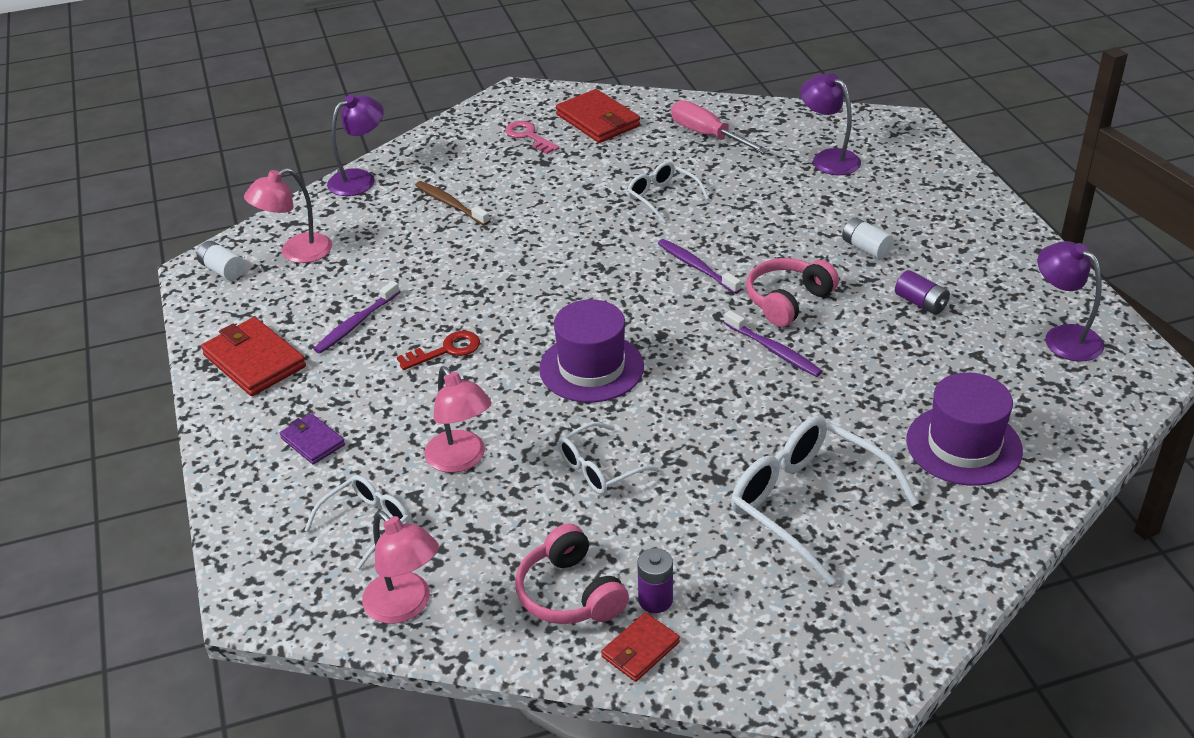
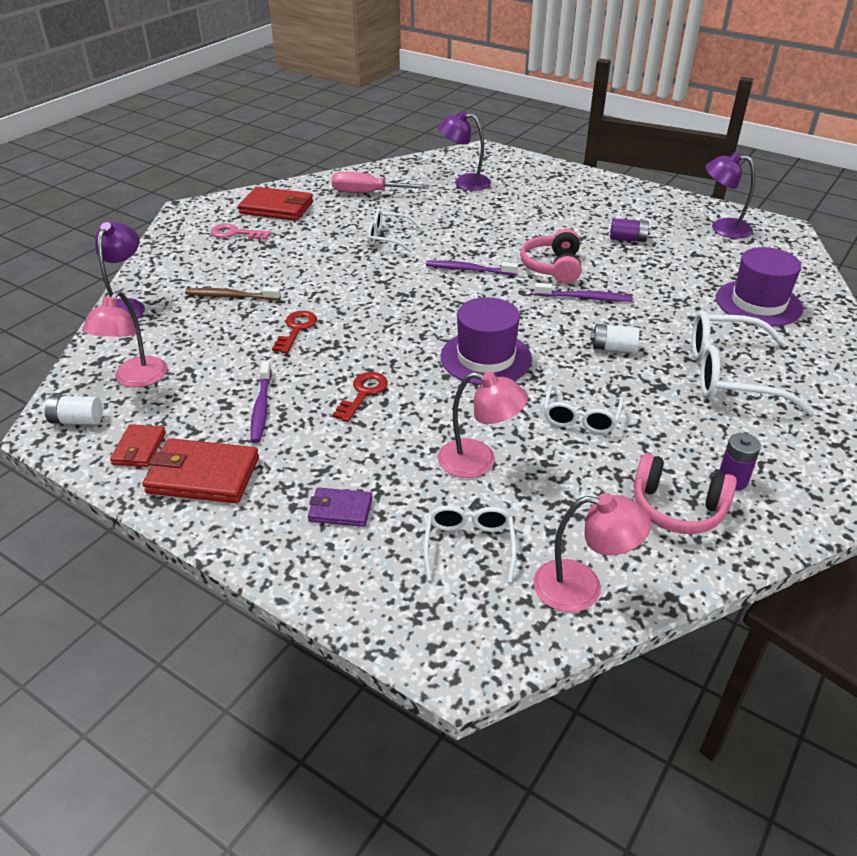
camera: 40 degrees left, 0 degrees up
(465, 262) = (296, 329): none -> red key
(640, 650) = (769, 517): red wallet -> red wallet (139, 448)
(866, 248) = (556, 222): white battery -> white battery (613, 348)

